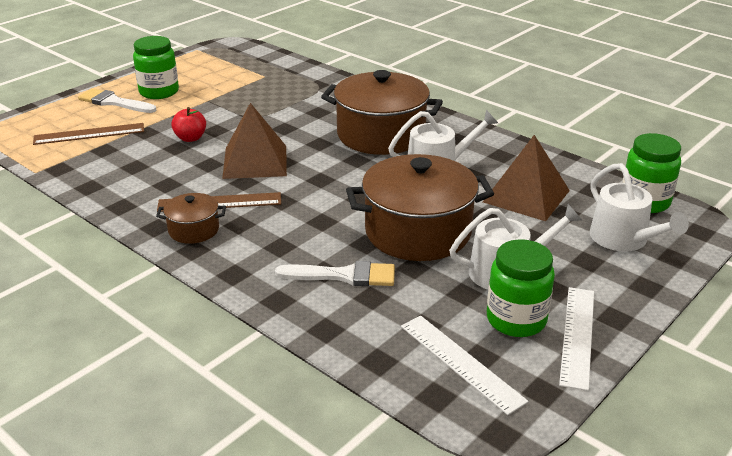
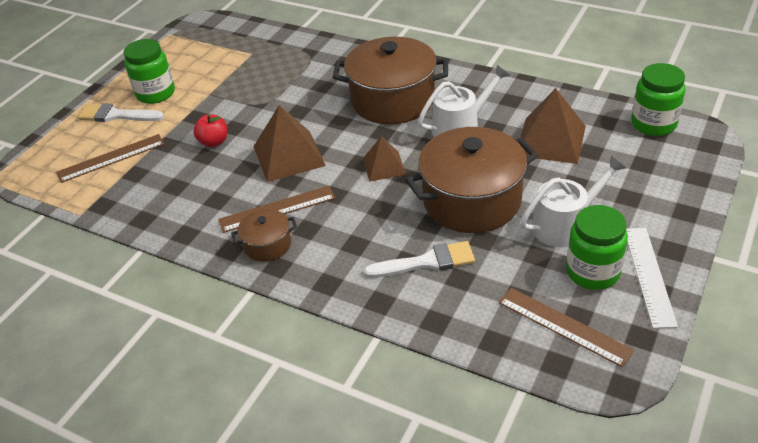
camera: 10 degrees left, 10 degrees up
(343, 187) = (384, 166): none -> brown pyramid
(460, 362) = (564, 326): white ruler -> brown ruler
(623, 239) = (650, 168): white watering can -> none

